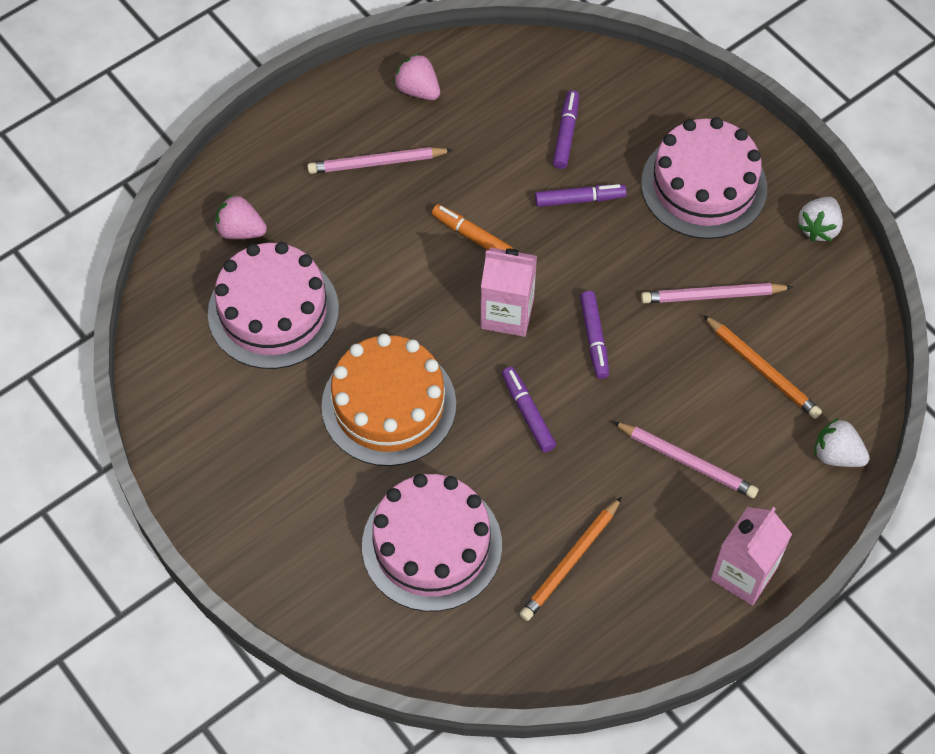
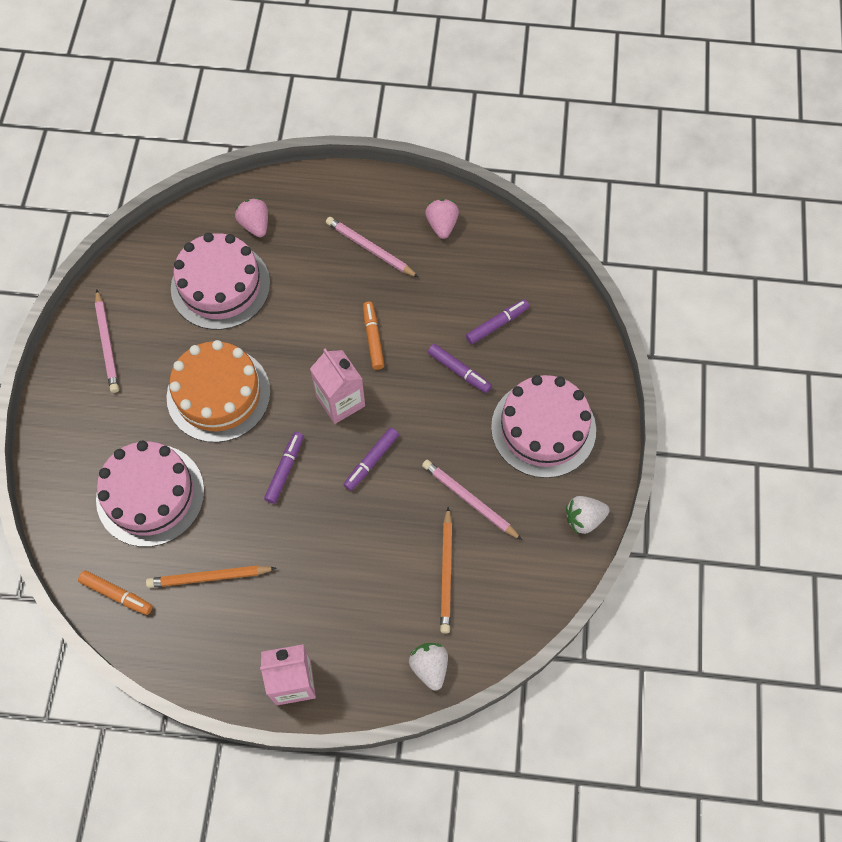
camera: 45 degrees right, 5 degrees up
(506, 654) = (117, 594): none -> orange marker
(687, 461) = (339, 584): pink pencil -> pink pencil (107, 344)

